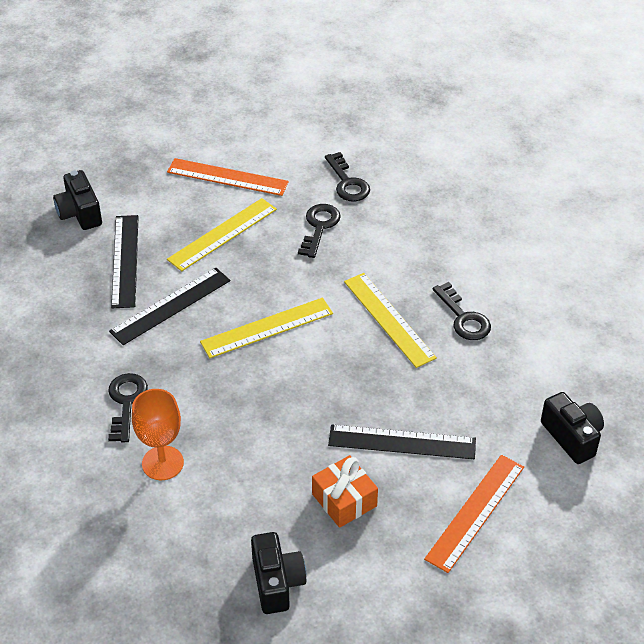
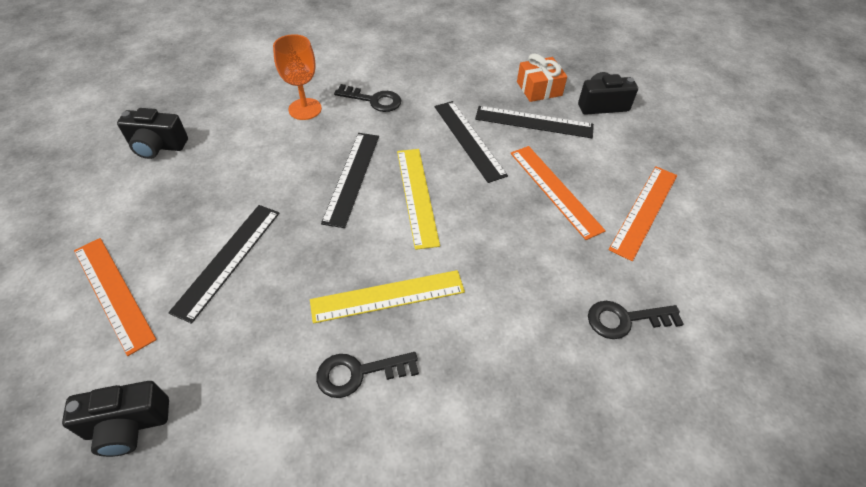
camera: 105 degrees right, 5 degrees up
(222, 234) = (555, 190): yellow ruler -> orange ruler
(260, 384) = (352, 177): none -> black ruler
(319, 227) = (550, 271): black key -> none
(344, 500) = (197, 202): orange gift -> orange gift (539, 89)

